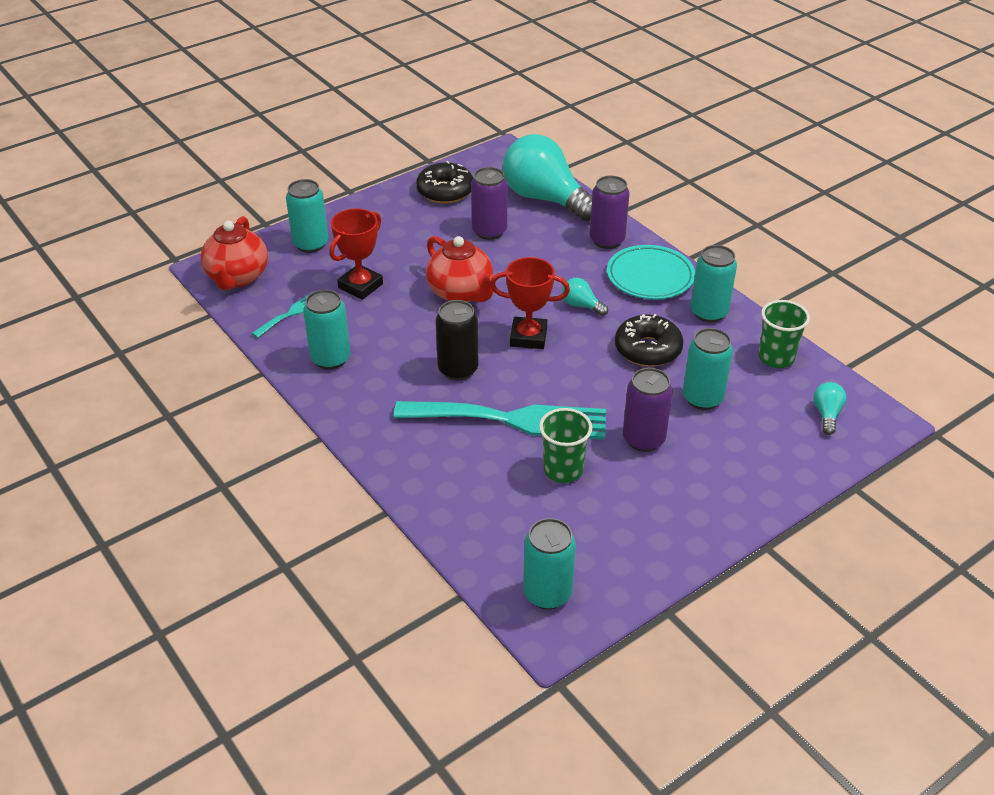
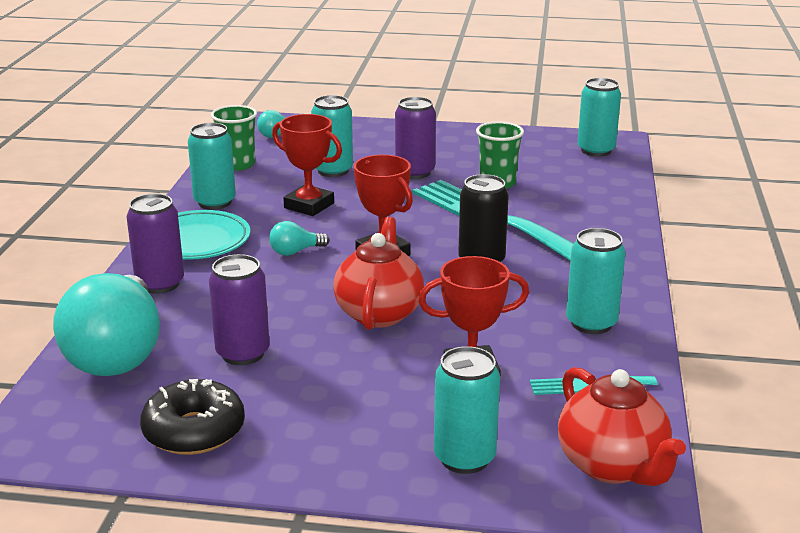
camera: 135 degrees left, 15 degrees down
(237, 277) = (612, 466): red teapot -> red teapot turned 105 degrees clockwise
(581, 305) = (295, 251): turquoise light bulb -> turquoise light bulb turned 75 degrees clockwise
(647, 349) = (309, 205): black donut -> red trophy

